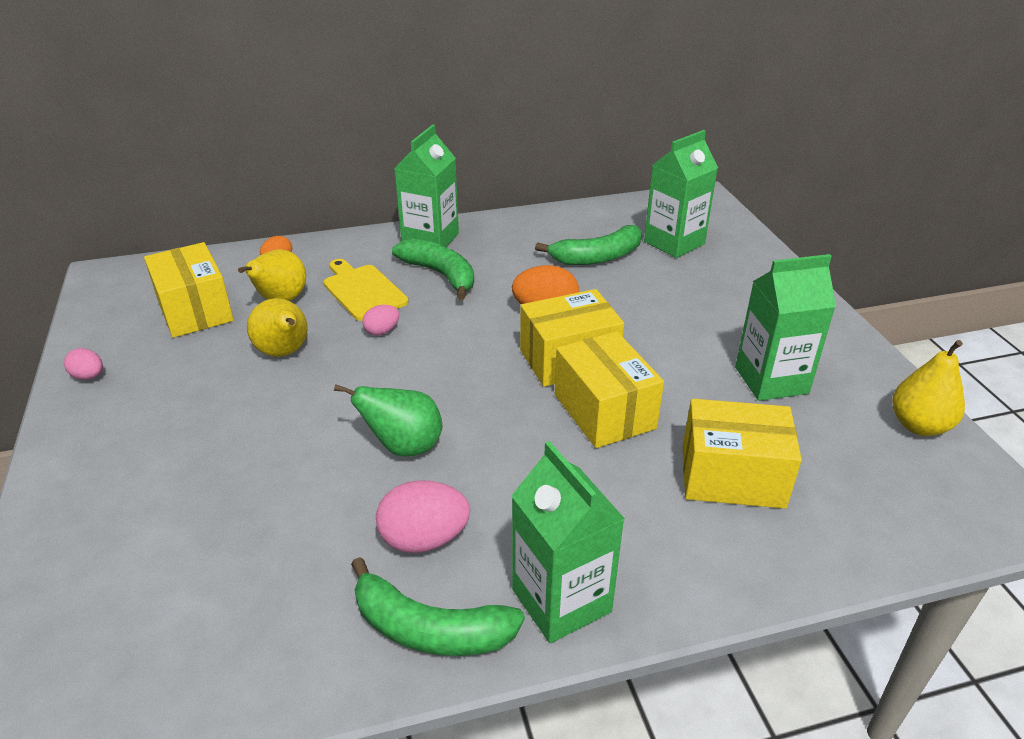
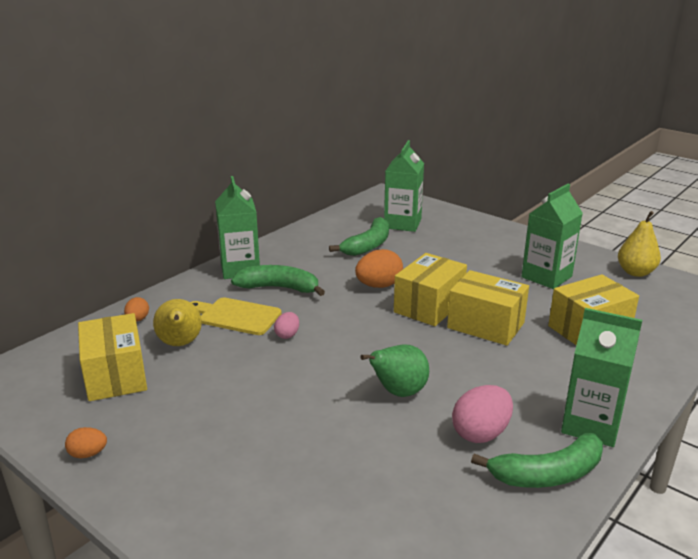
camera: 35 degrees left, 10 degrees down
(89, 376) = (88, 454): pink egg -> orange egg
(195, 310) = (116, 375): yellow box -> yellow box turned 45 degrees clockwise
(284, 352) = (234, 374): yellow pear -> none

